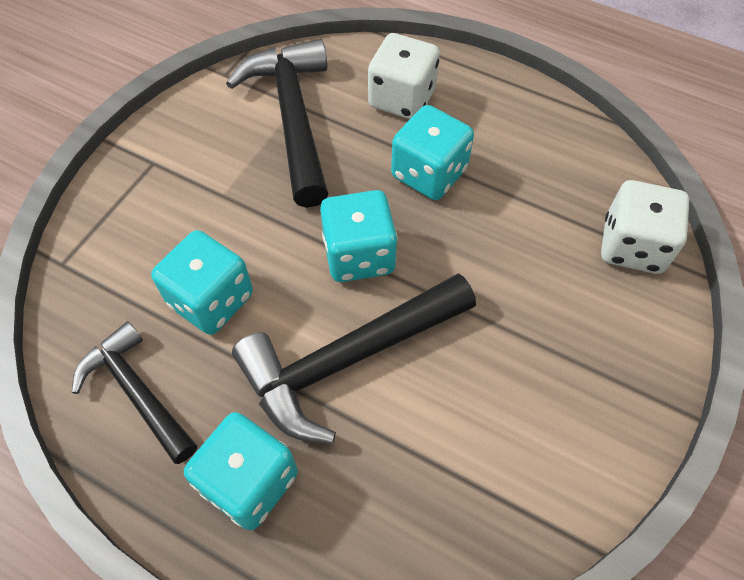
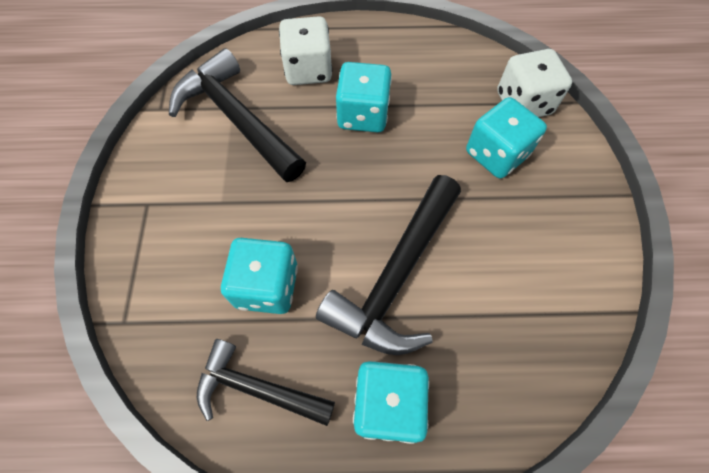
camera: 30 degrees left, 5 degrees up
(359, 255) = (353, 197): turquoise dice -> turquoise dice (496, 154)

